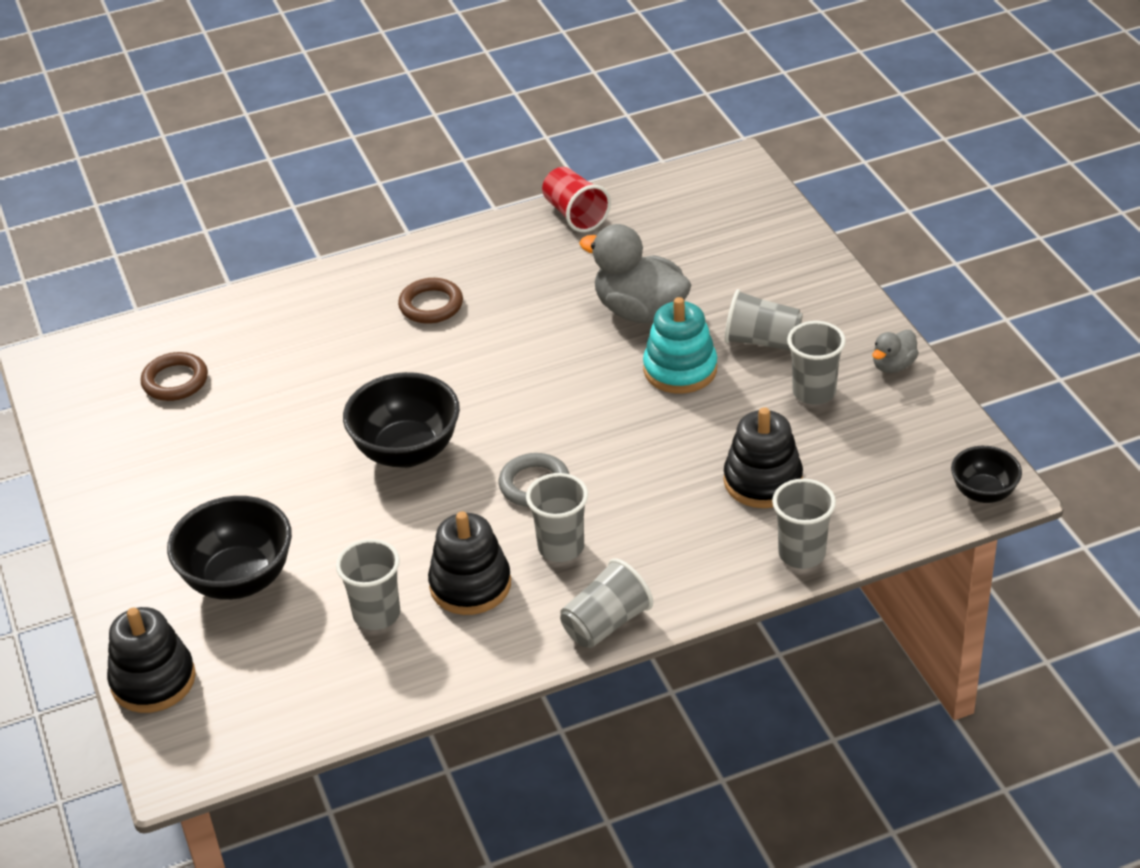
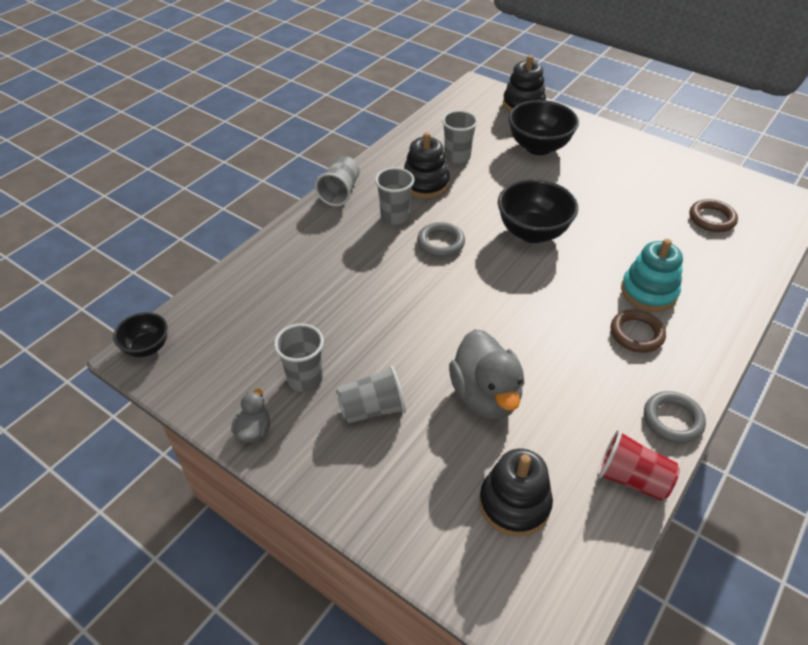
camera: 145 degrees right, 5 degrees up
(490, 235) = (672, 420): none -> grey ring
(640, 311) = (485, 396): grey duck -> grey duck turned 75 degrees clockwise
(680, 369) = (415, 356): turquoise stacking toy -> turquoise stacking toy (648, 292)
(763, 481) = (303, 298): black stacking toy -> black stacking toy (514, 503)
(802, 554) = (253, 263): grey cup -> none

